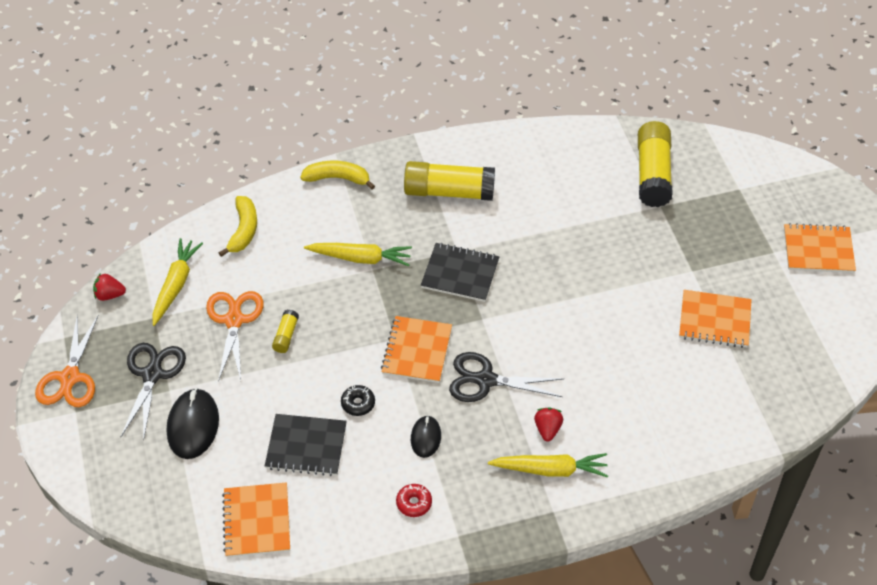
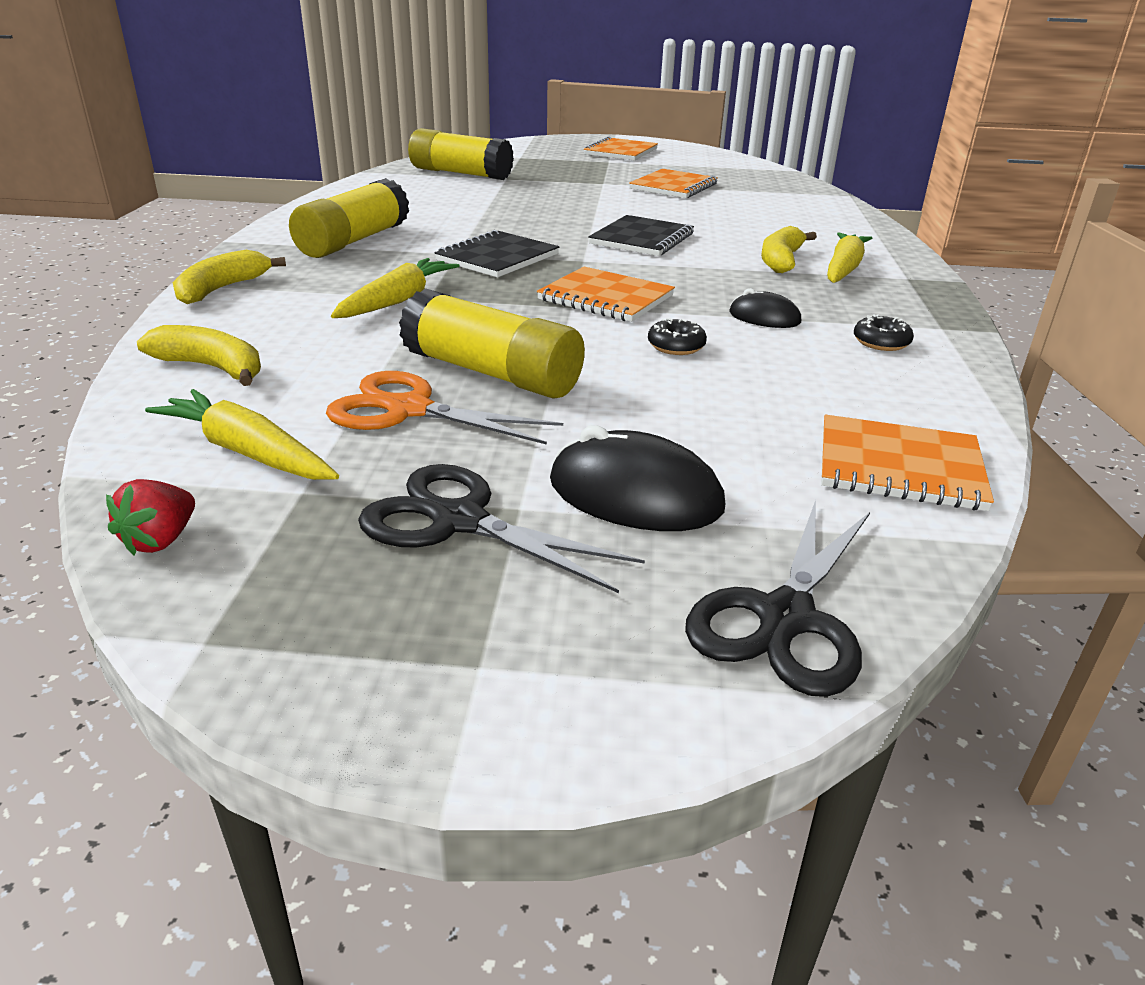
camera: 70 degrees left, 20 degrees down
(69, 378) = (355, 656): orange scissors -> none
(286, 336) = (492, 373): yellow glue stick -> yellow glue stick, size x2.20
(306, 446) = (742, 396): black notebook -> black notebook (642, 239)
(414, 503) = (881, 342): red donut -> black donut
(485, 380) = (685, 274): black scissors -> black scissors (785, 618)
(547, 429) = (781, 260): red strawberry -> yellow banana

